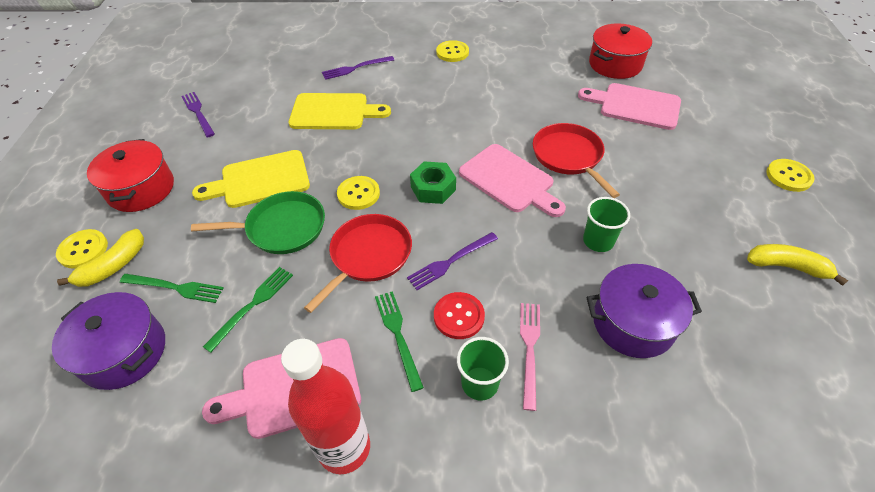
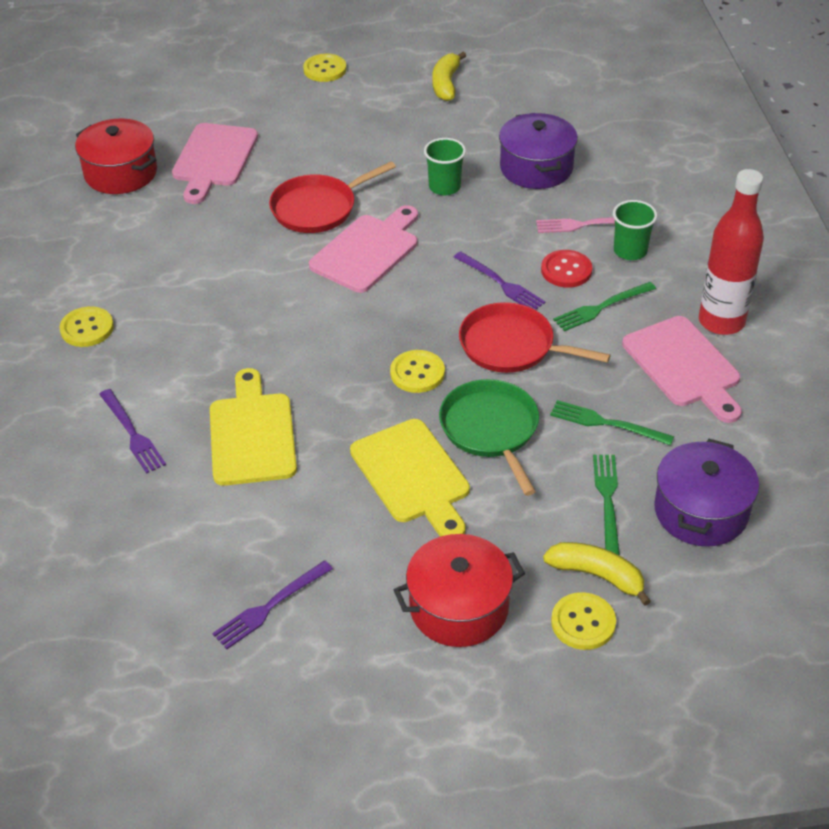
camera: 100 degrees left, 5 degrees down
(433, 188) = (393, 310): green nut -> none

